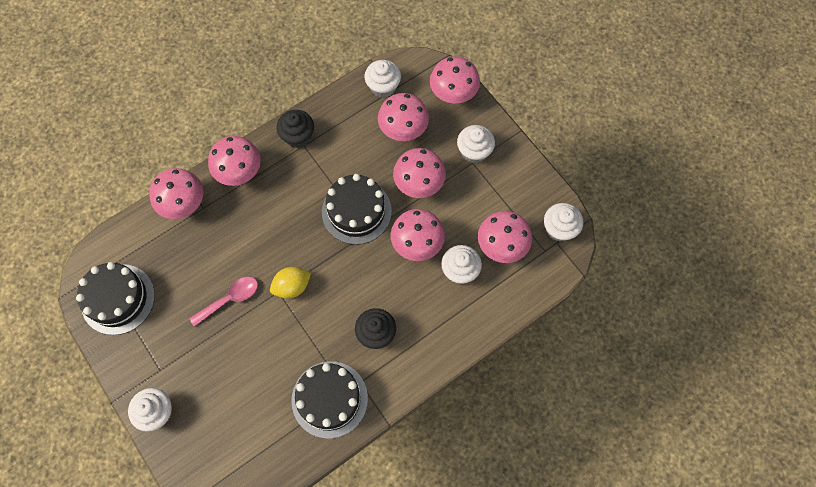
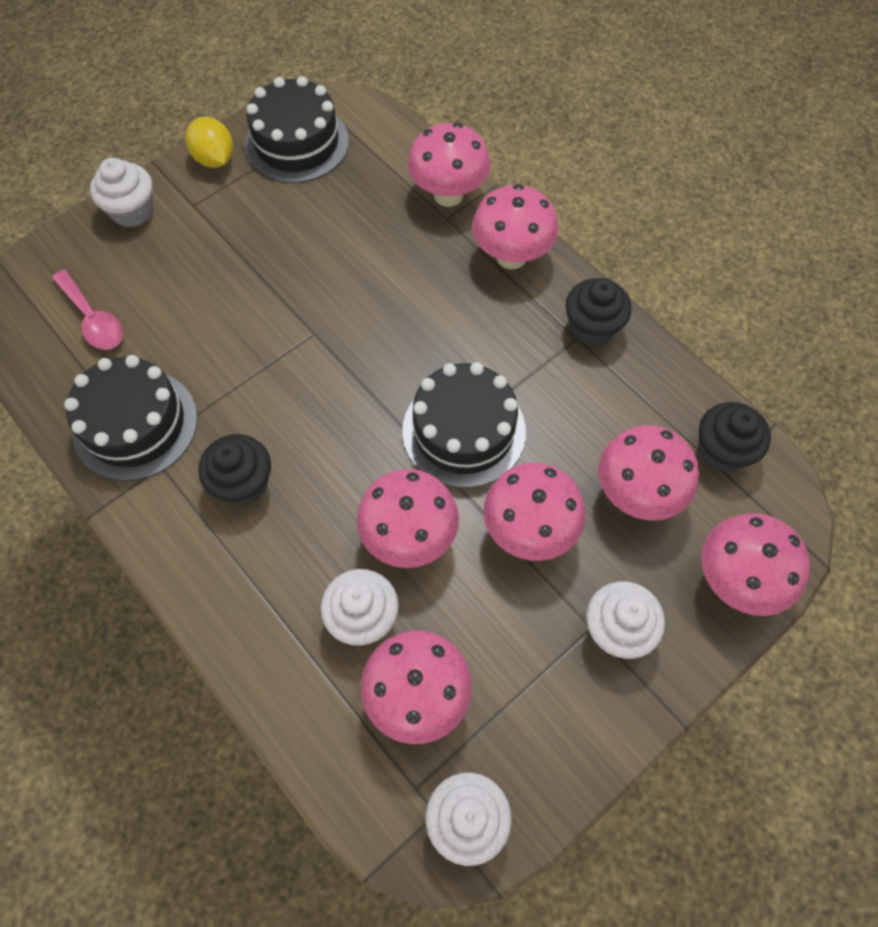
camera: 85 degrees right, 5 degrees down
(230, 299) = (299, 272): pink spoon -> pink spoon (93, 319)
(292, 286) = (322, 351): yellow lemon -> yellow lemon (215, 159)
(383, 87) = (722, 451): white cupcake -> black cupcake

